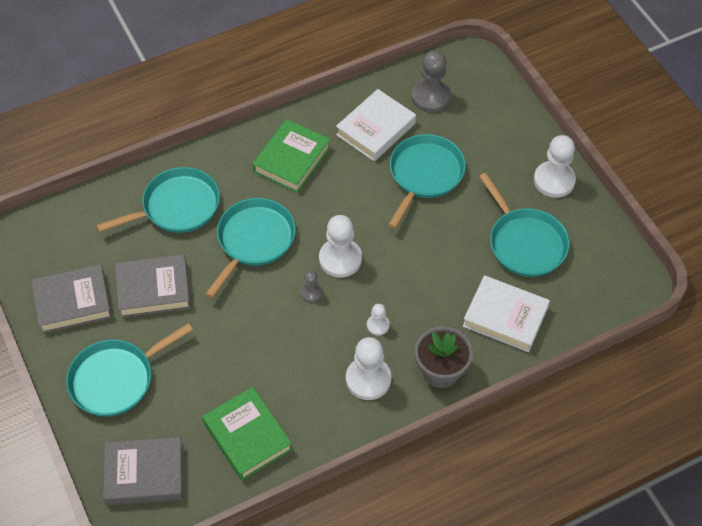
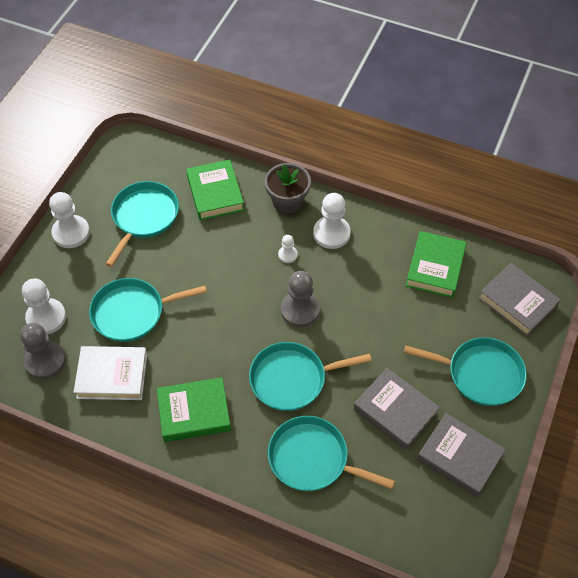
camera: 130 degrees left, 0 degrees up
(311, 292) = (300, 310): grey pawn -> grey pawn, size x1.94
(340, 259) = (256, 313): white pawn -> white pawn (46, 317)
(505, 317) = (215, 193): white book -> green book

